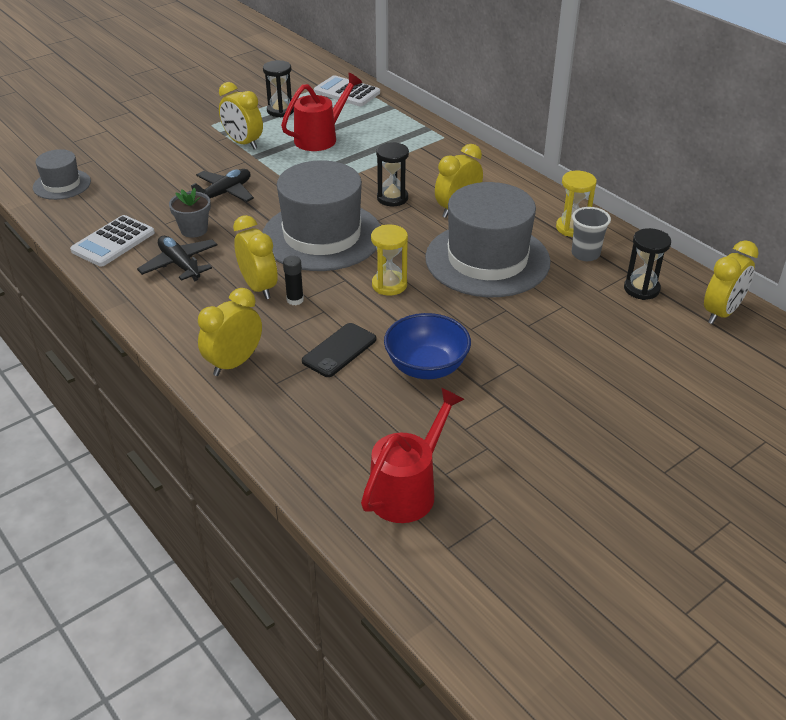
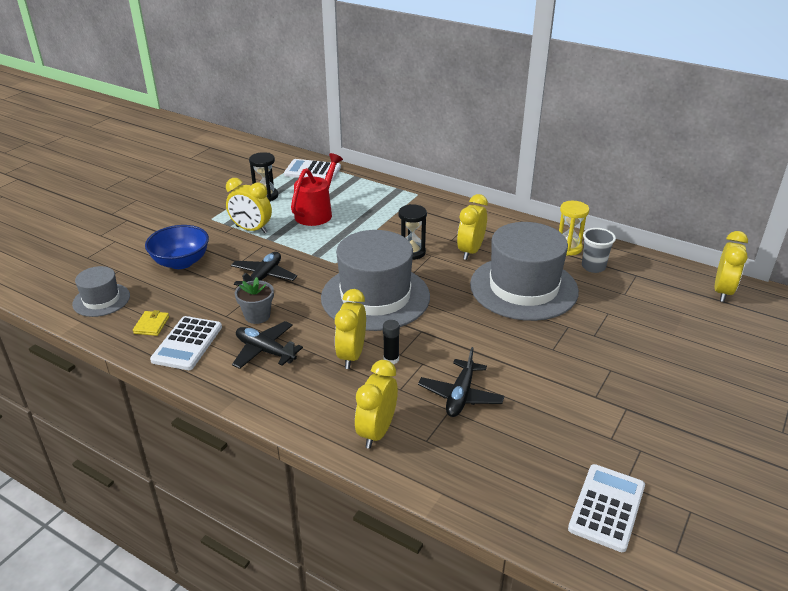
camera: 20 degrees left, 5 degrees down
(92, 217) = (151, 325): none -> yellow wallet
(259, 287) = (351, 355): yellow clock -> yellow clock turned 120 degrees counterclockwise
(339, 350) = (460, 395): black phone -> black plane
(389, 285) = (461, 327): yellow hourglass -> none
(408, 489) = (606, 507): red watering can -> white calculator
(426, 367) = (542, 392): blue bowl -> blue bowl (181, 262)
(641, 289) = (654, 286): black hourglass -> none

